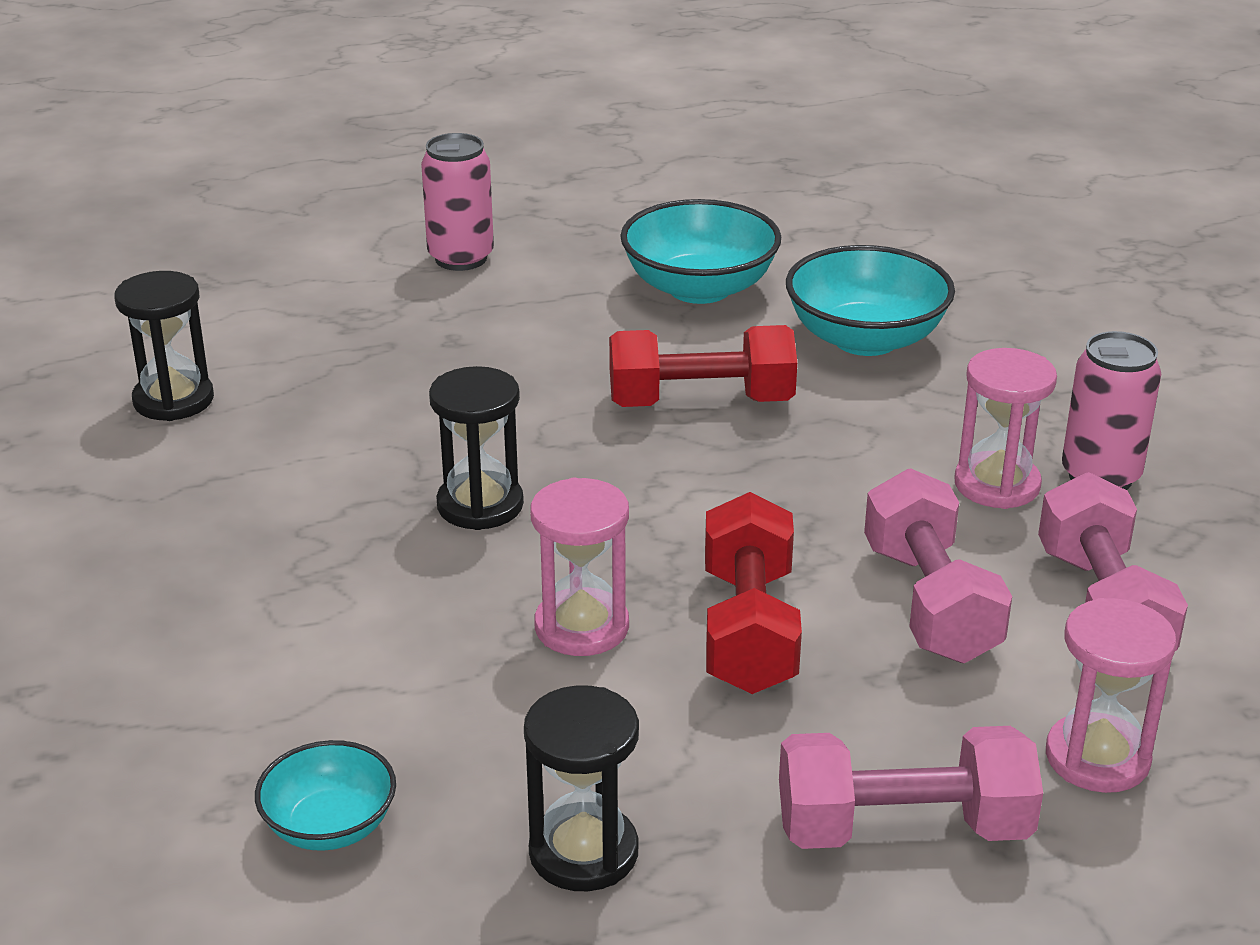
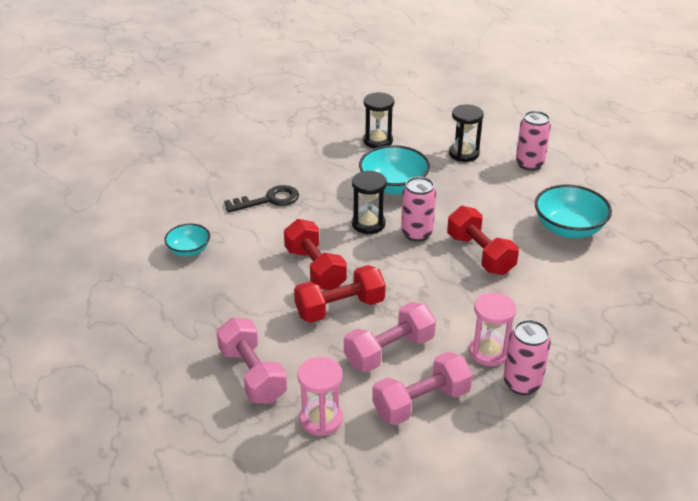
camera: 65 degrees right, 5 degrees up
(241, 627) = (268, 200): none -> black key
(570, 453) = (417, 233): none -> pink can
(581, 627) = (315, 269): pink hourglass -> red dumbbell
(583, 852) = (203, 304): black hourglass -> black hourglass (464, 153)
(865, 339) = (573, 286): turquoise bowl -> turquoise bowl (393, 186)

